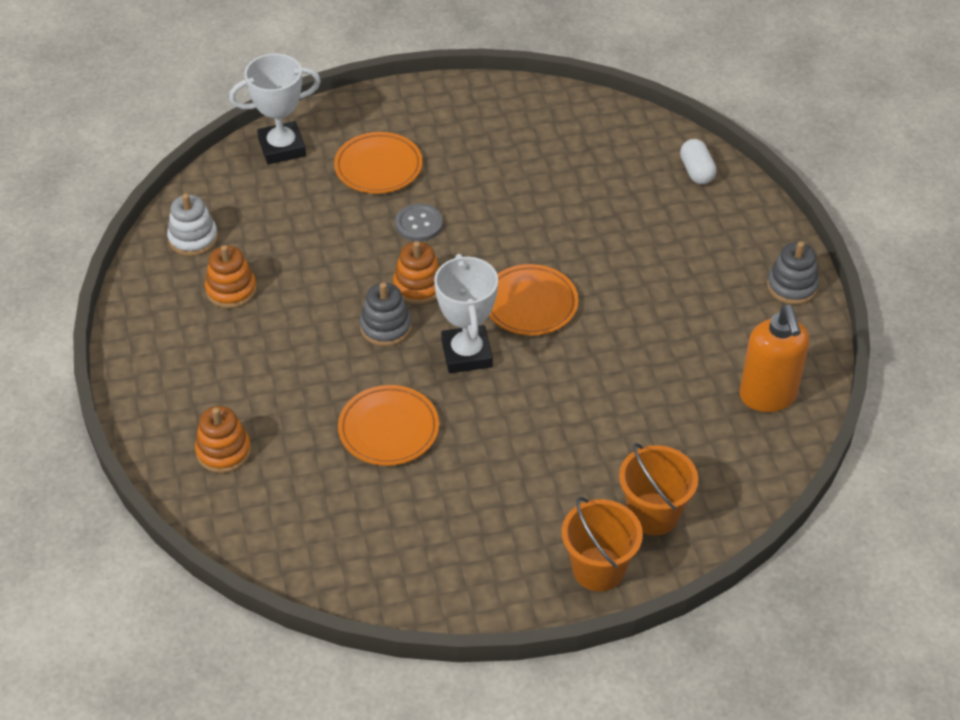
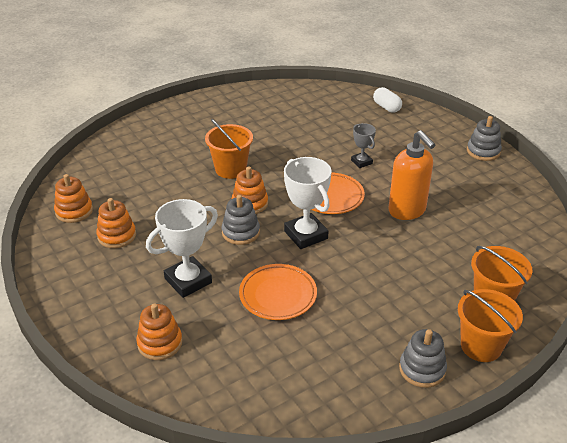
camera: 20 degrees left, 10 degrees down
(193, 238) = (74, 211): white stacking toy -> orange stacking toy
(282, 148) = (115, 147): white trophy -> white trophy (188, 281)
(378, 167) = (186, 144): orange plate -> none
(419, 224) = (230, 169): grey button -> orange bucket
(509, 575) = (422, 369): none -> grey stacking toy
(604, 259) = (361, 162): none -> grey trophy
(768, 396) = (513, 212): orange soap dispenser -> orange soap dispenser (407, 211)

